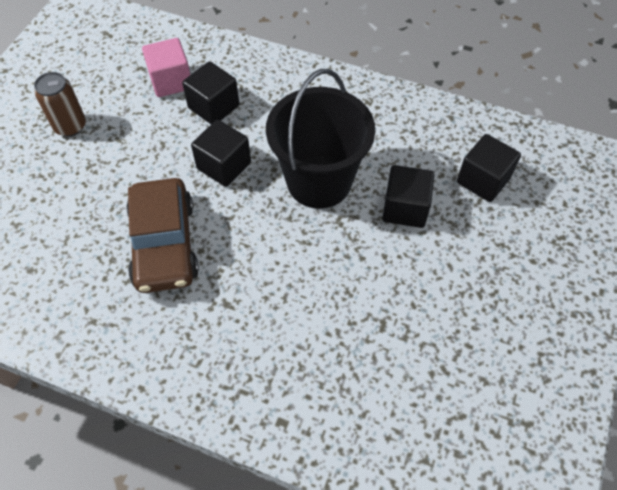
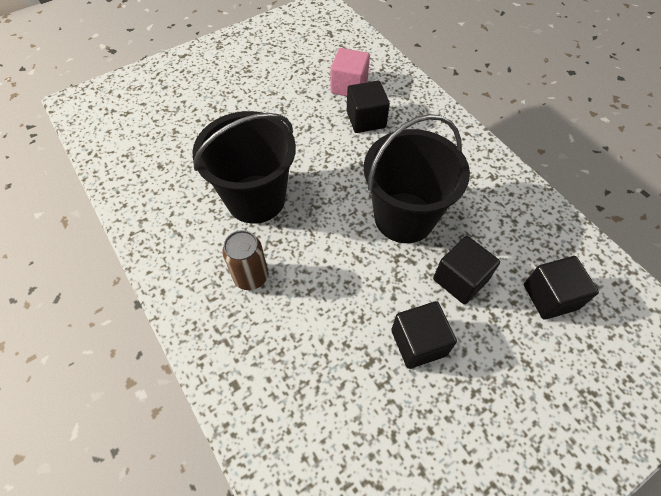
camera: 35 degrees right, 0 degrees up
(70, 126) = (258, 84): brown can -> brown can (251, 276)
(164, 244) = (256, 199): brown car -> black bucket
(224, 166) = (340, 166): black cube -> black cube (418, 342)

